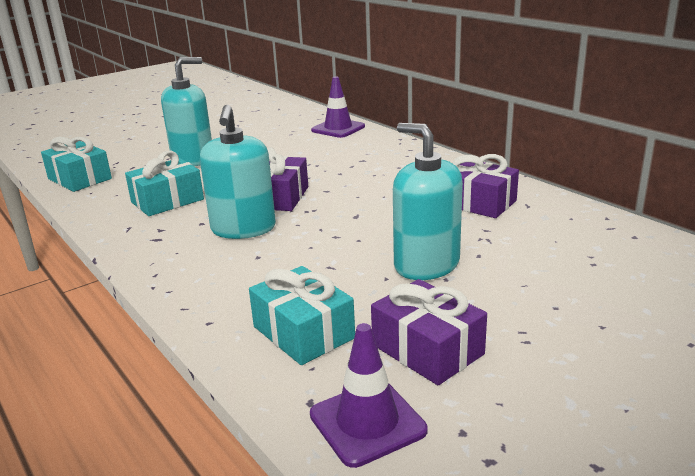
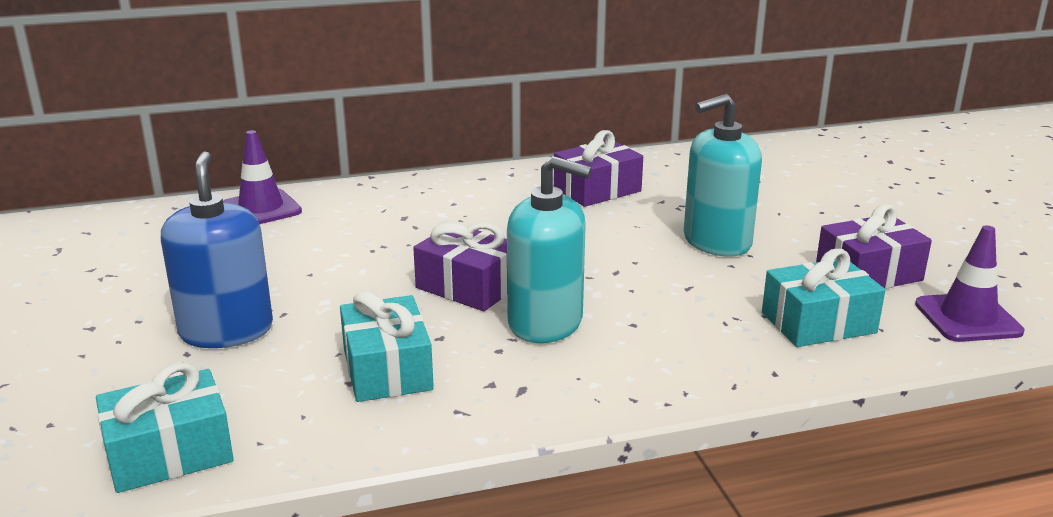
camera: 70 degrees left, 0 degrees up
(193, 159) = (226, 331): turquoise soap dispenser -> blue soap dispenser

